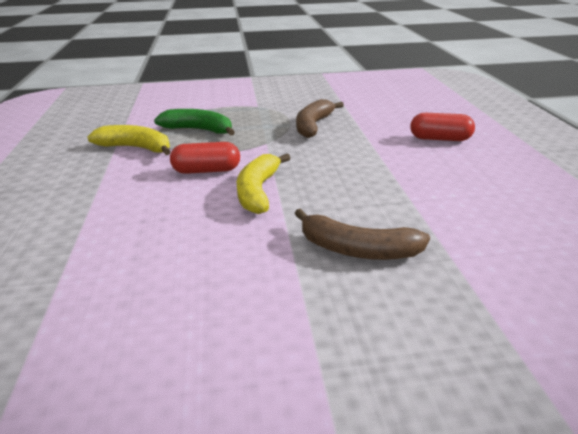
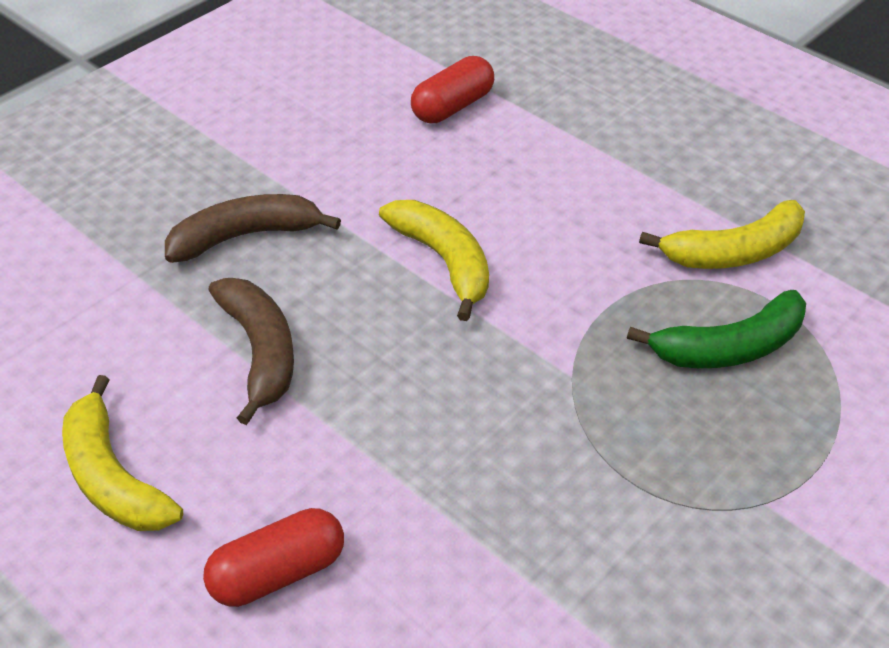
camera: 140 degrees right, 15 degrees up
(206, 171) = (561, 262): red capsule -> red capsule (453, 107)
(313, 125) = (560, 484): brown banana -> brown banana (260, 352)
(503, 179) = (113, 477): none -> yellow banana

